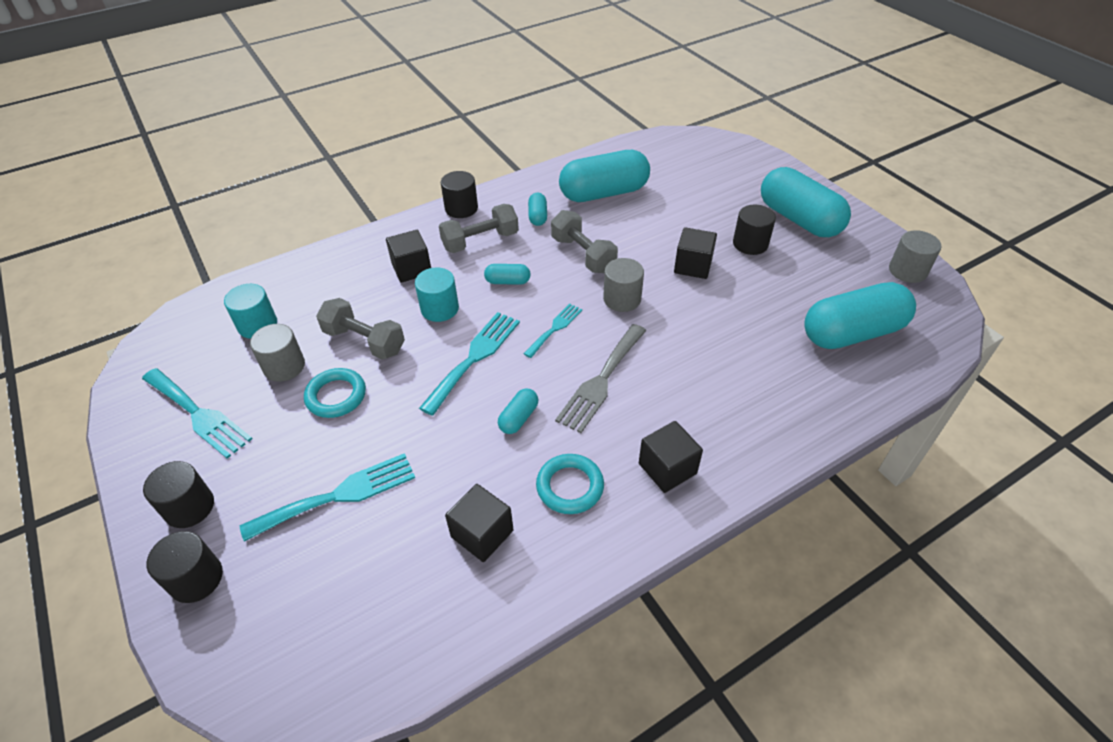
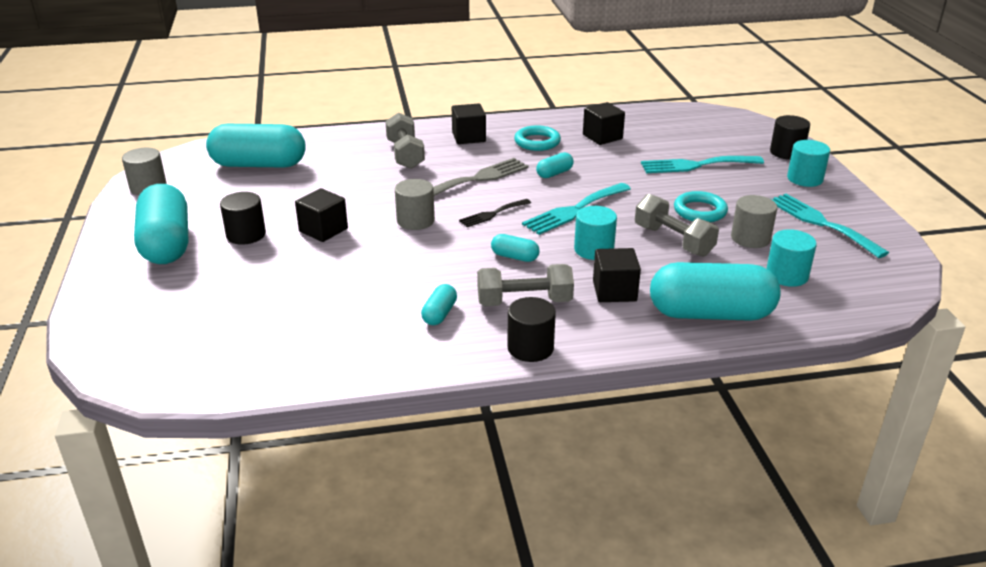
camera: 160 degrees left, 15 degrees down
(189, 507) = (805, 179): black cylinder -> turquoise cylinder
(555, 328) = (492, 214): turquoise fork -> black fork
(583, 254) = (420, 263): grey dumbbell -> grey dumbbell (405, 154)
(604, 193) = (336, 322): turquoise capsule -> turquoise capsule (710, 313)

